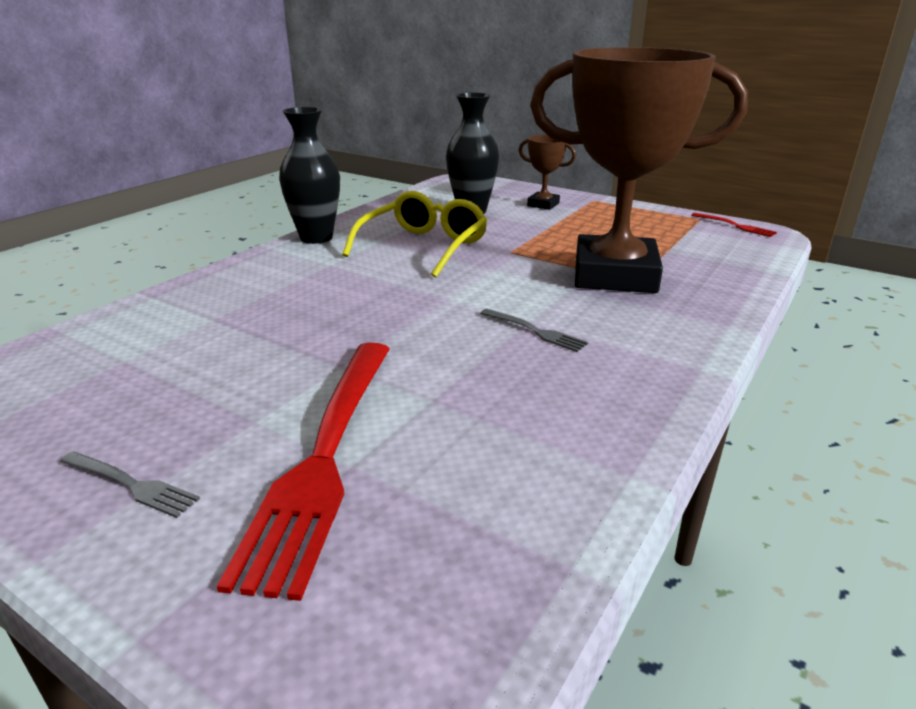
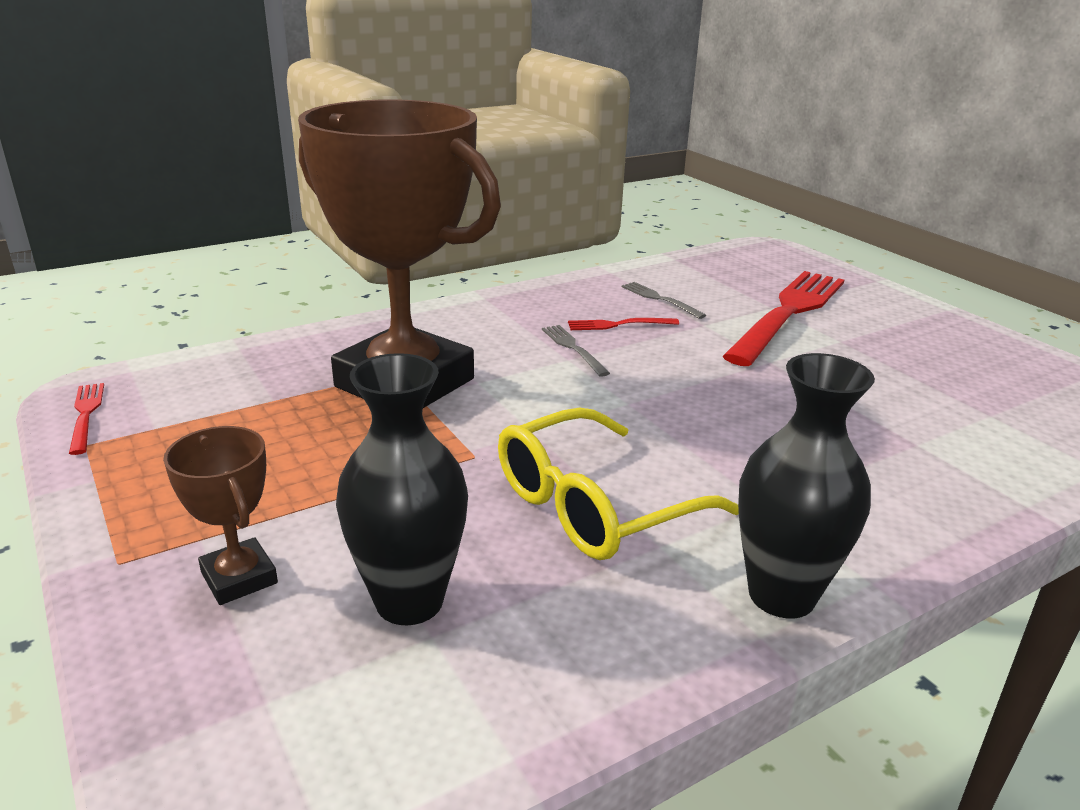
camera: 155 degrees left, 0 degrees up
(132, 485) = (913, 326): grey fork -> grey fork (659, 299)
(523, 370) = (617, 325): none -> red fork

